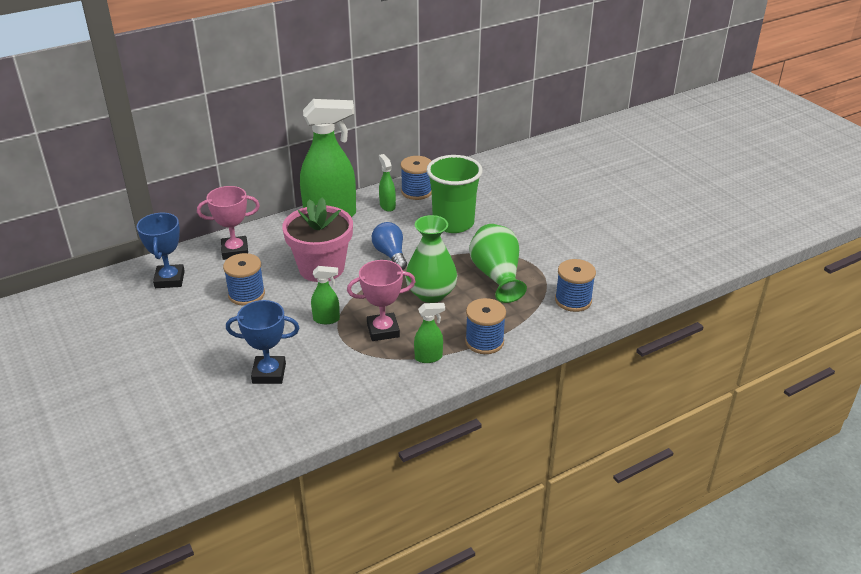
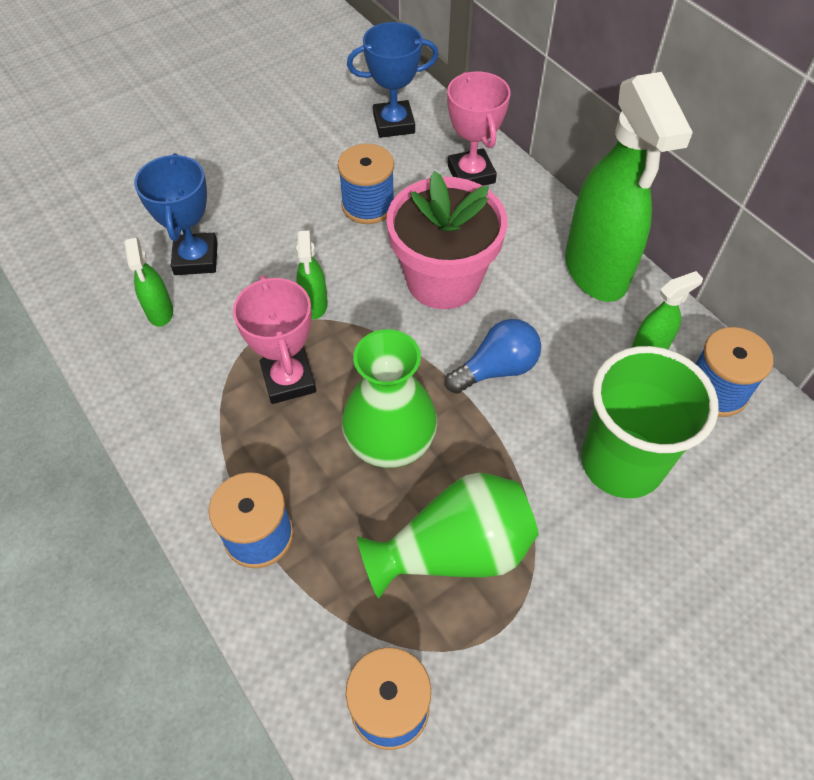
camera: 85 degrees right, 20 degrees up
(429, 357) = (220, 450): green spray bottle -> green spray bottle (160, 312)

